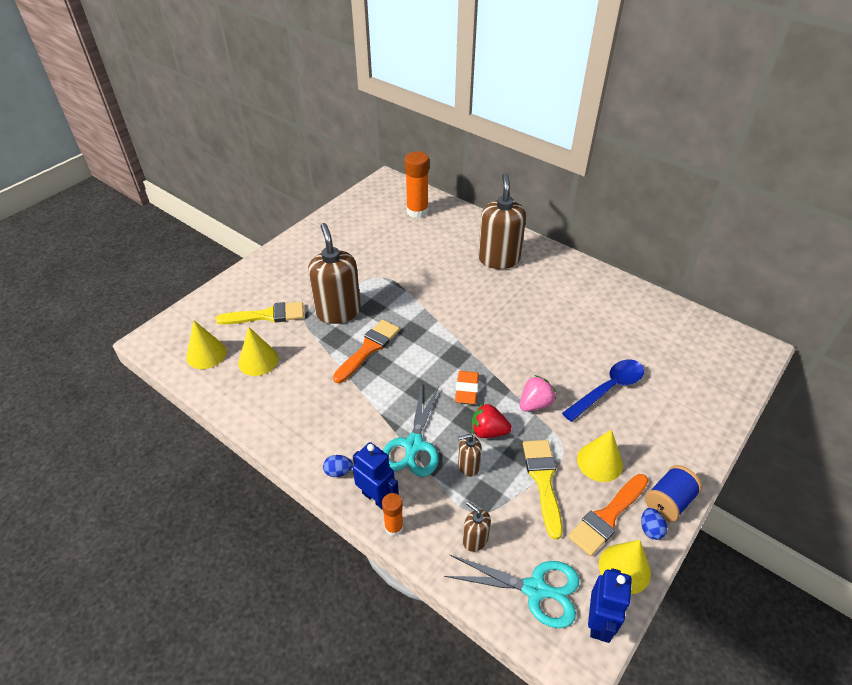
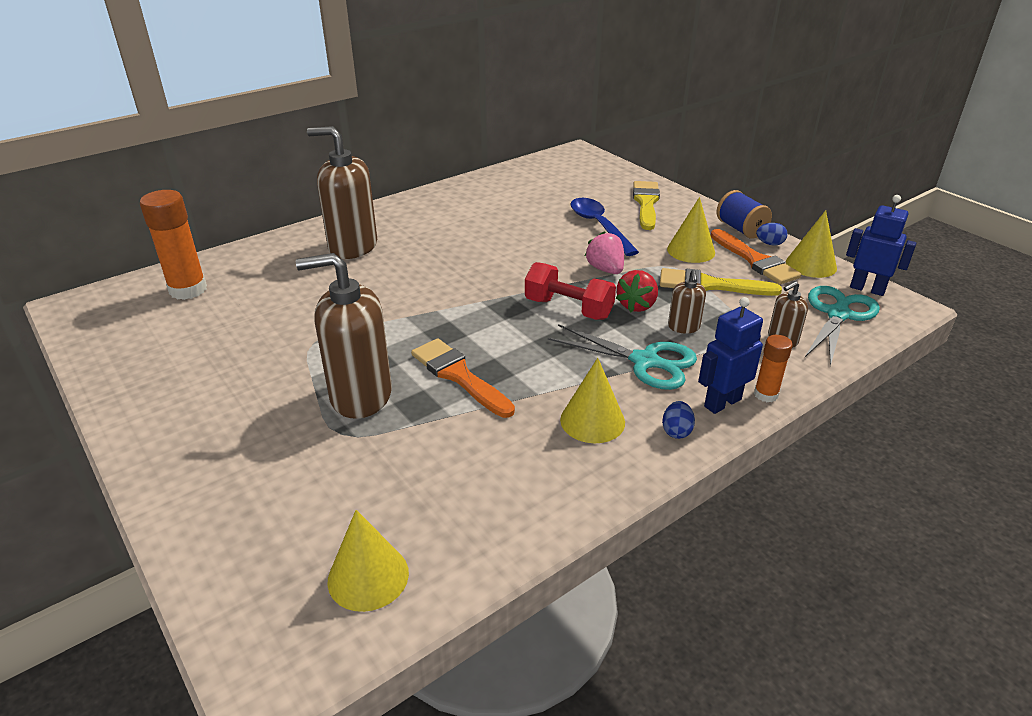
camera: 75 degrees left, 10 degrees down
(258, 360) = (423, 500): yellow cone -> yellow cone (592, 421)
(267, 315) = (314, 481): yellow brush -> yellow brush (646, 203)
(466, 390) = (568, 309): orange eraser -> red dumbbell

